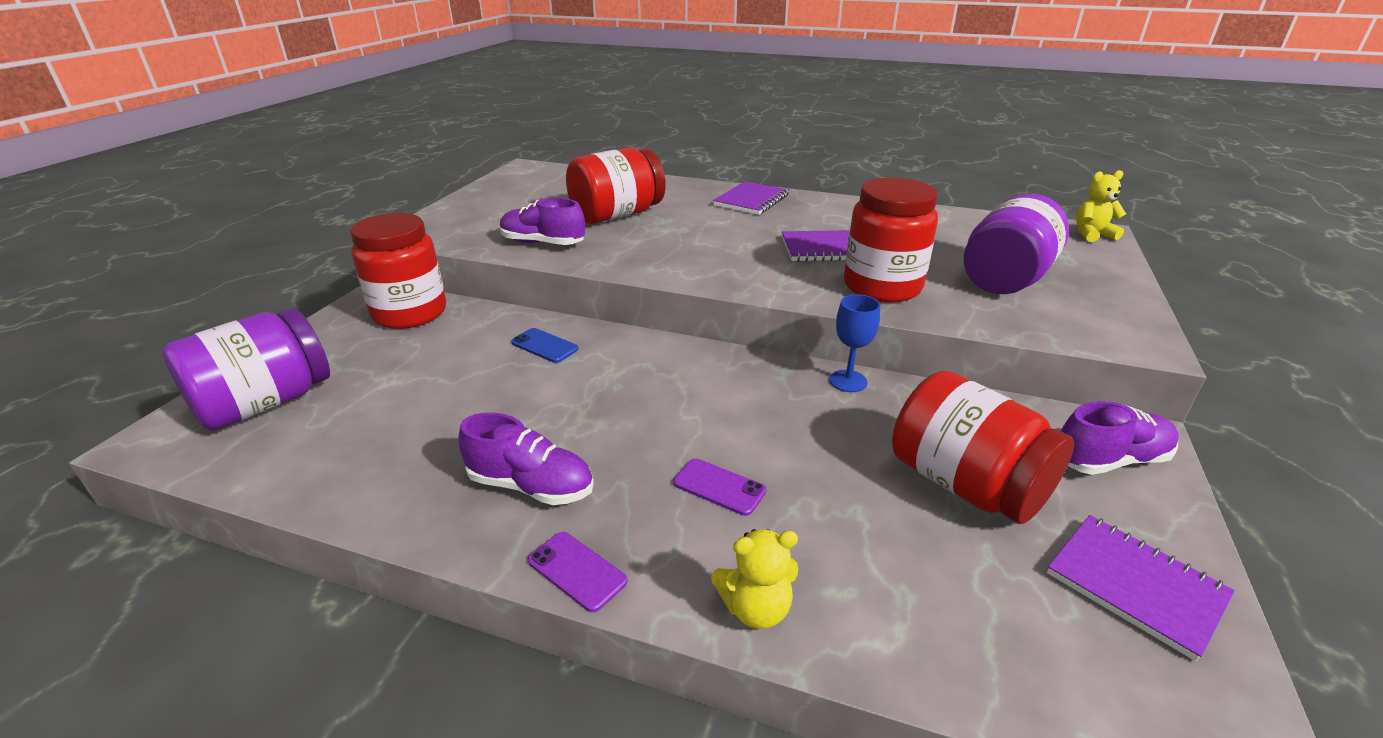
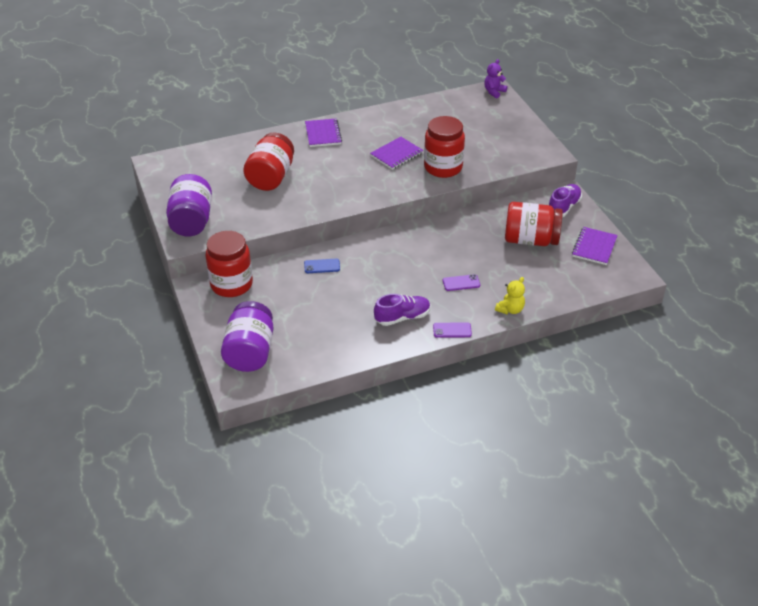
camera: 40 degrees left, 10 degrees up
(543, 243) = (265, 214): purple shoe -> none
(848, 381) = (458, 219): blue goblet -> none
(1005, 279) = (483, 140): purple jar -> purple jar (191, 221)
(1092, 234) = (494, 92): yellow teddy bear -> purple teddy bear
(1135, 585) = (594, 247): purple notebook -> purple notebook turned 75 degrees counterclockwise

